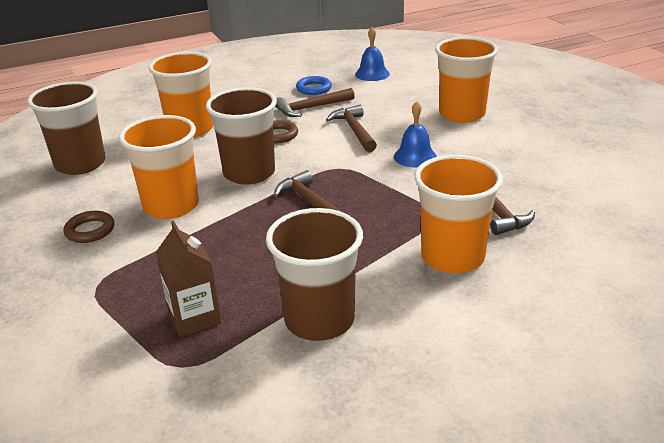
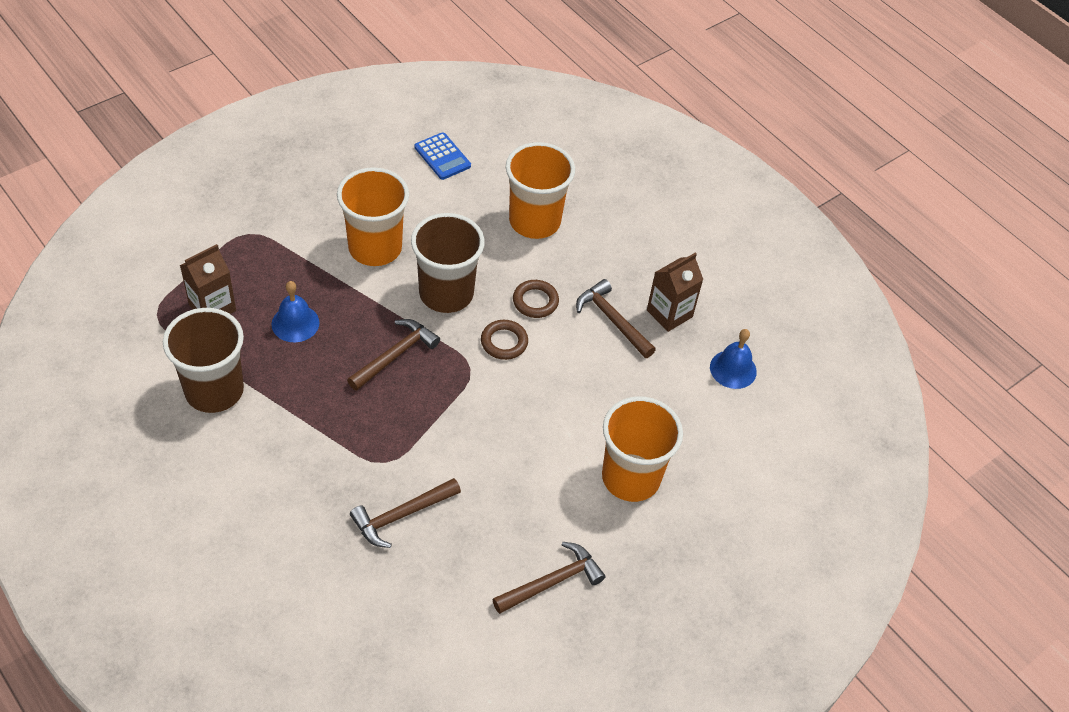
camera: 70 degrees right, 20 degrees up
(80, 164) = (442, 156): brown cup -> blue calculator
(90, 230) = (328, 203): brown ring -> brown ring (504, 342)
(314, 88) = (669, 313): blue ring -> brown carton
(354, 130) = (562, 370): brown hammer -> brown hammer (552, 582)
(415, 156) = (507, 436): blue bell -> blue bell (295, 323)
(452, 257) = (313, 481): orange cup -> none

